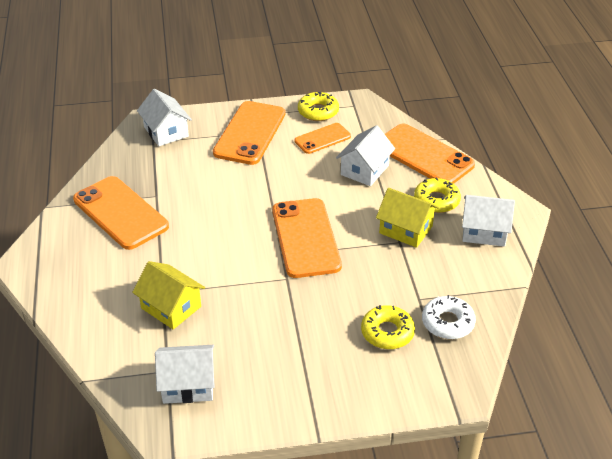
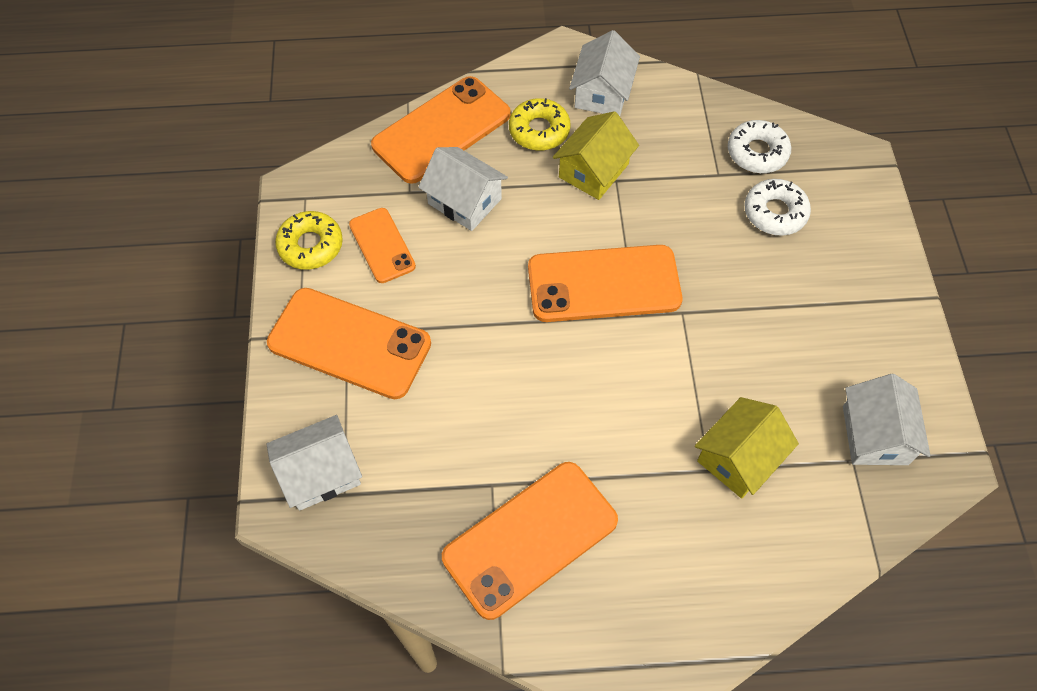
camera: 85 degrees left, 20 degrees up
(387, 332) = (775, 212): yellow donut -> white donut

